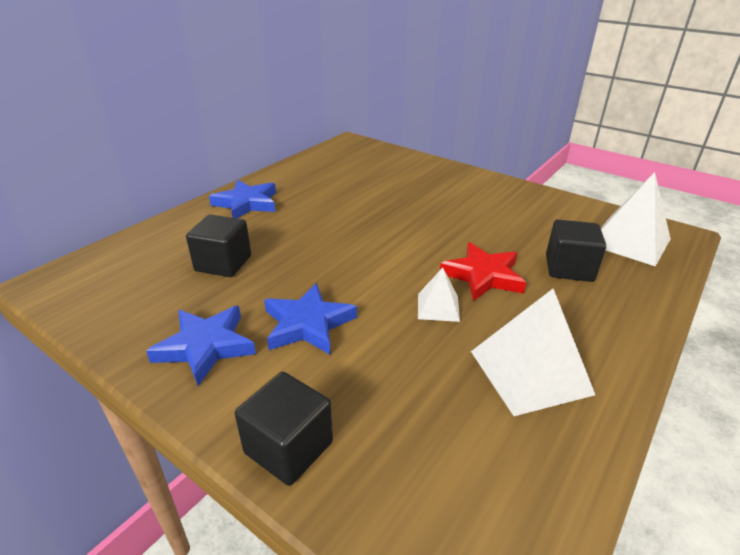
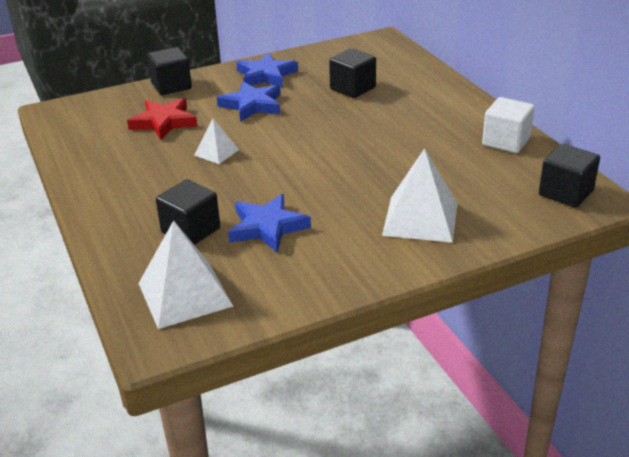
camera: 120 degrees right, 0 degrees up
(247, 203) = (449, 108): blue star -> blue star (267, 227)
(294, 174) = (506, 141): none -> white cube
(351, 150) = (566, 193): none -> black cube
(483, 276) = (228, 184): red star -> red star (164, 122)
(530, 372) = (126, 162): white pyramid -> white pyramid (420, 219)

